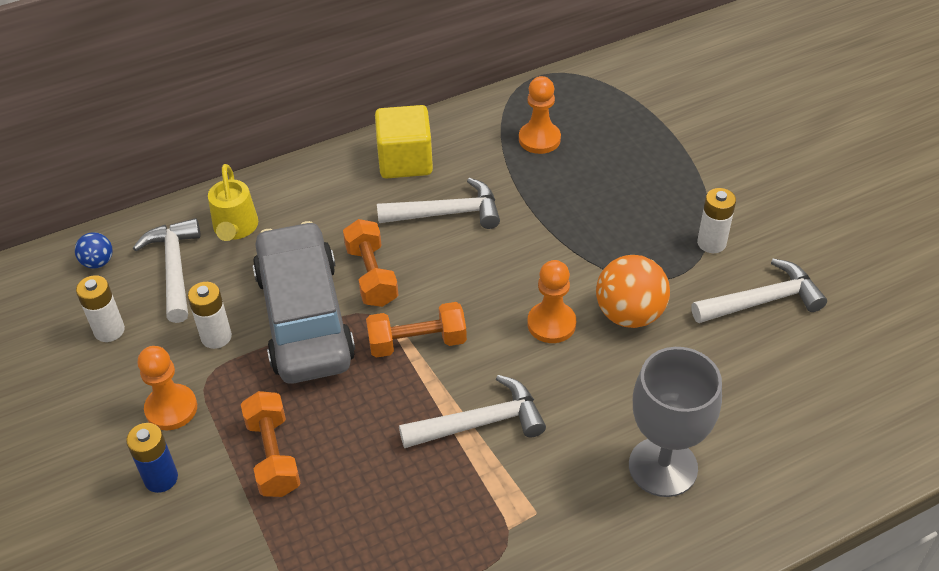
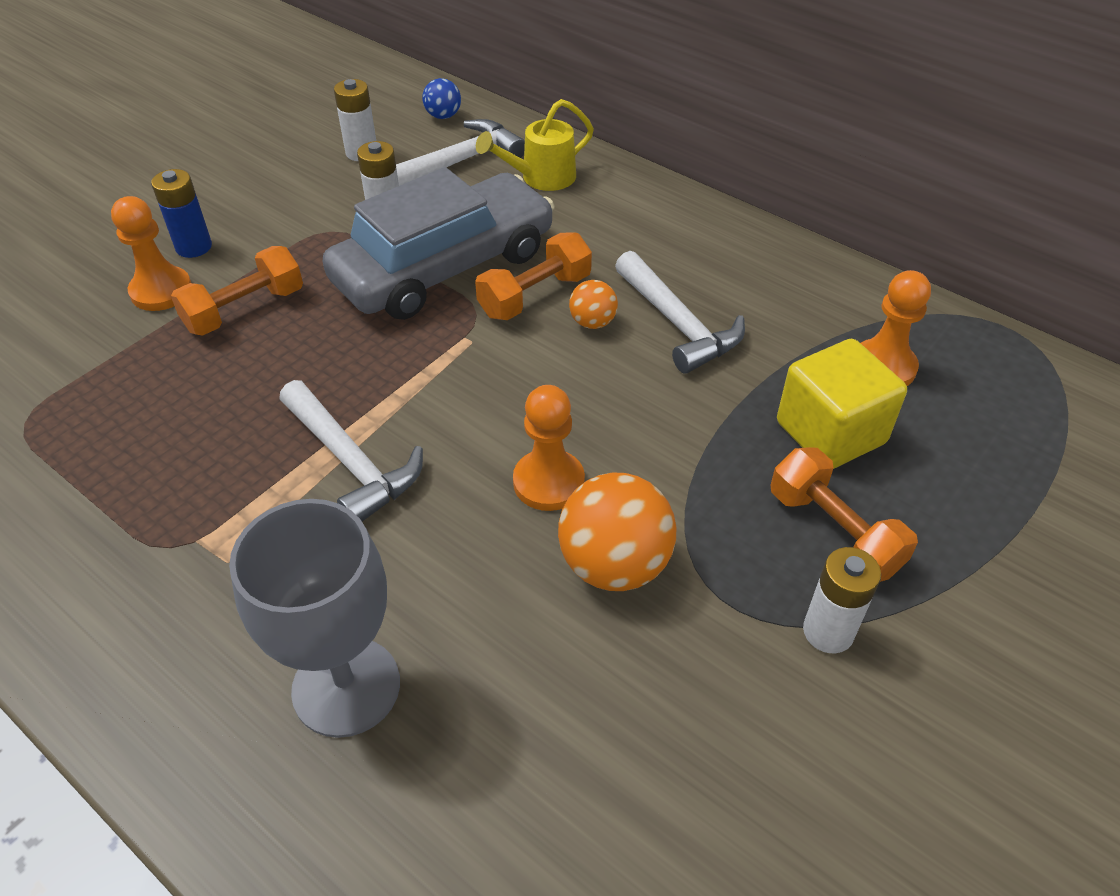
camera: 65 degrees right, 0 degrees up
(171, 409) = (281, 223): orange pawn -> orange pawn (161, 291)
(405, 161) = (739, 261): yellow cube -> yellow cube (830, 433)
(417, 342) = (452, 366): orange dumbbell -> orange dumbbell (834, 532)
(419, 254) = (592, 322): none -> orange ball
(762, 301) = (746, 741): white hammer -> none

